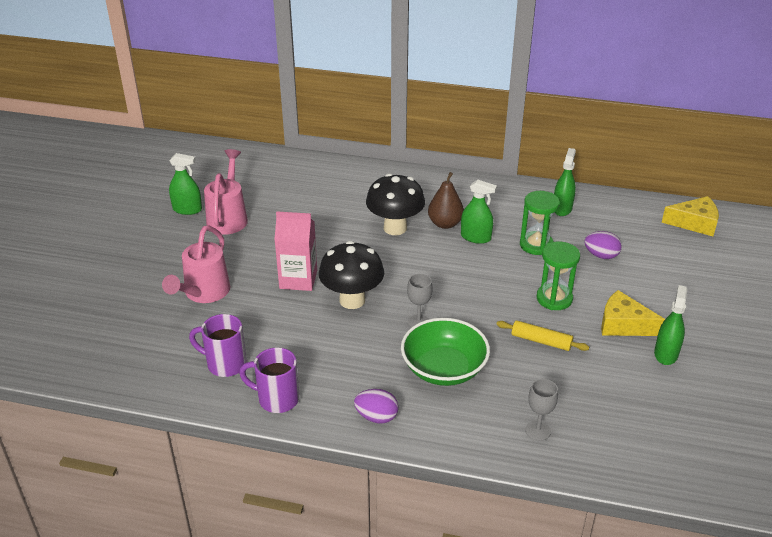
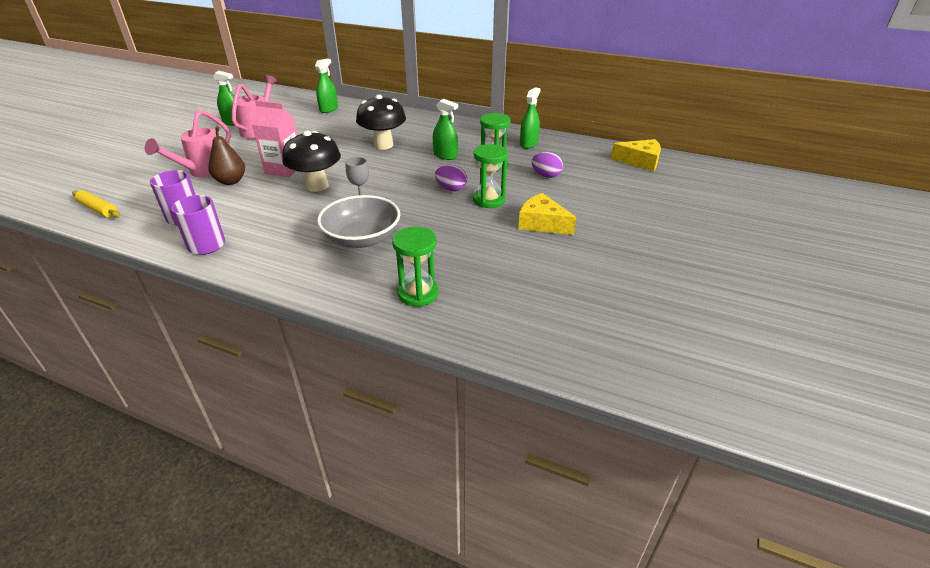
camera: 10 degrees right, 0 degrees up
(376, 417) = (279, 267): purple egg -> purple egg (451, 189)
(444, 368) = (362, 238): green bowl -> grey bowl
(445, 224) = (425, 145): brown pear -> brown pear (231, 181)
(537, 431) = (418, 293): grey goblet -> green hourglass
(541, 341) = (460, 228): yellow rolling pin -> yellow rolling pin (98, 209)
(666, 354) = (571, 248): green spray bottle -> green spray bottle (329, 109)

